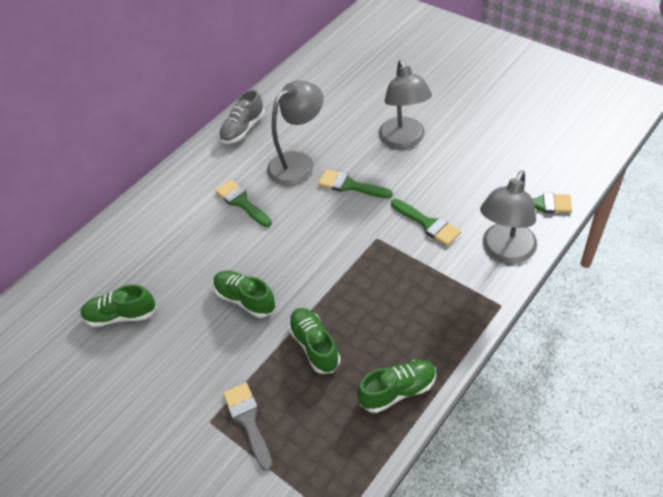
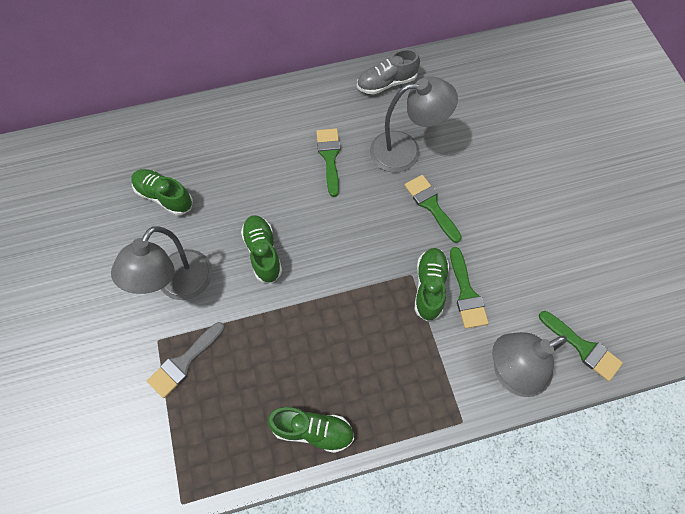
camera: 30 degrees right, 15 degrees up
(248, 420) = (184, 362): grey brush -> grey brush turned 150 degrees counterclockwise
(315, 346) = (282, 337): green shoe -> green shoe (429, 287)
(404, 140) = (516, 192): grey lamp -> grey lamp (178, 285)

